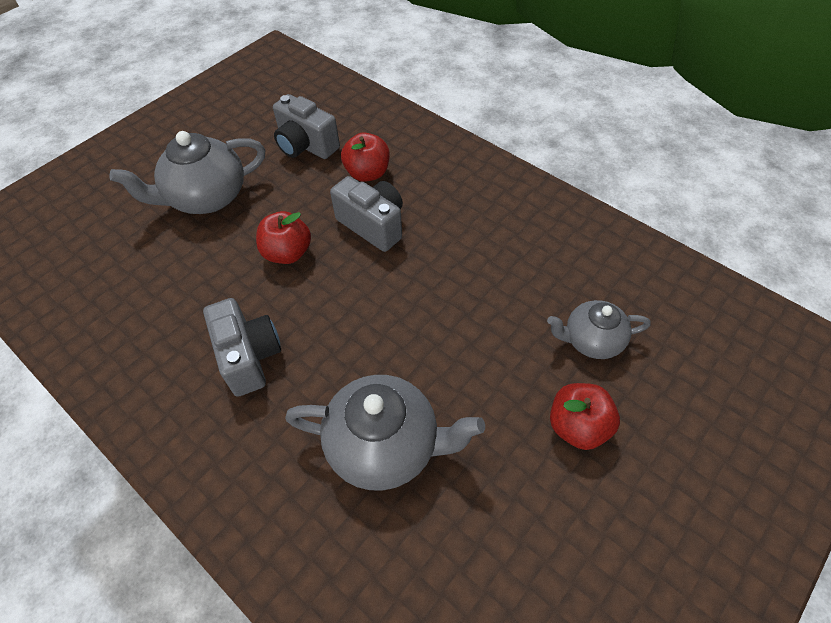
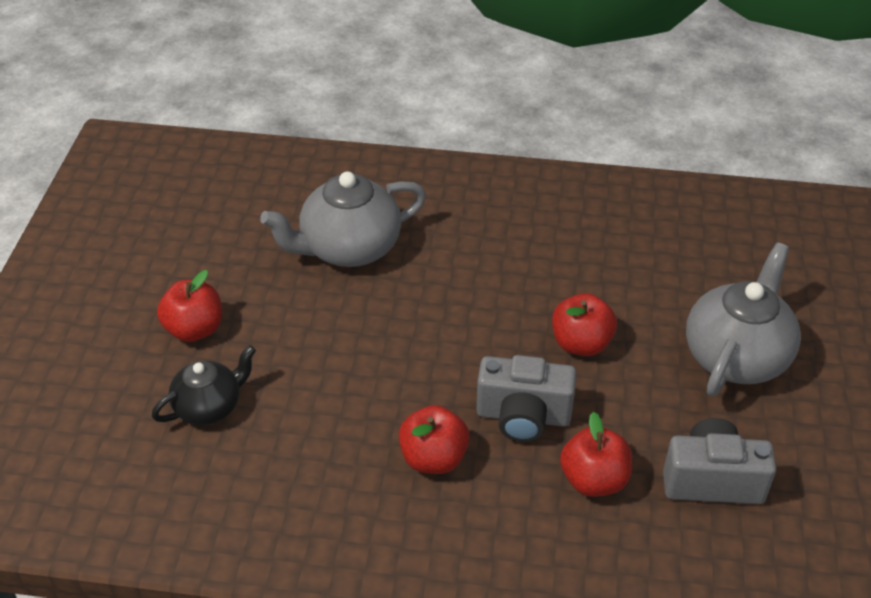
camera: 145 degrees right, 10 degrees down
(249, 357) = (517, 250): grey camera -> none
(450, 227) = (433, 458): none -> red apple
(591, 340) = (209, 406): grey teapot -> black teapot

